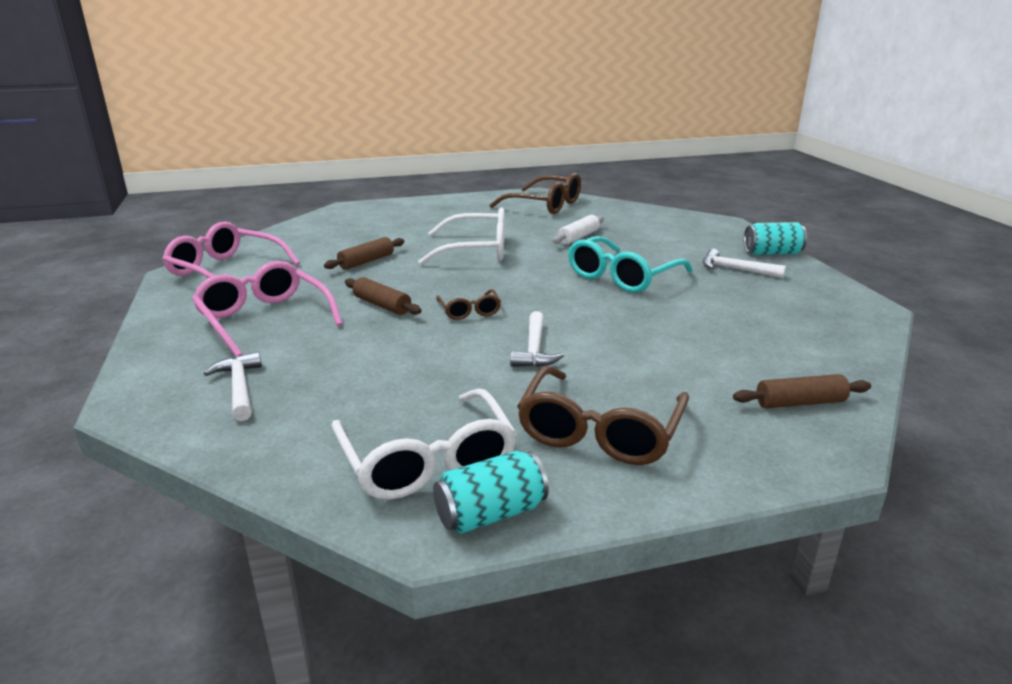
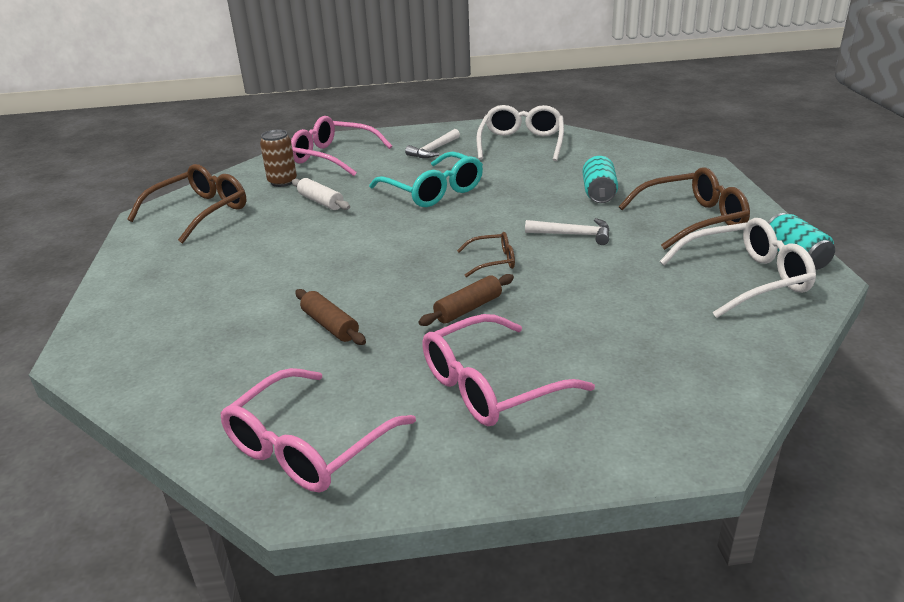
camera: 80 degrees left, 5 degrees up
(239, 387) = (653, 380): white hammer -> none
(477, 250) = (330, 254): white glasses -> white glasses (521, 143)
(599, 432) = (693, 219): brown glasses -> brown glasses turned 45 degrees counterclockwise
(615, 220) = (282, 182): none -> brown can
(684, 230) = (332, 156): none -> pink glasses
(772, 253) = (404, 134): turquoise can -> turquoise can (599, 193)
(800, 402) = (645, 161): brown rolling pin -> none

